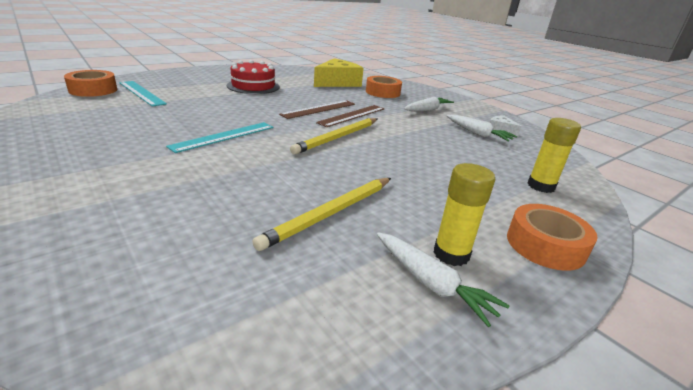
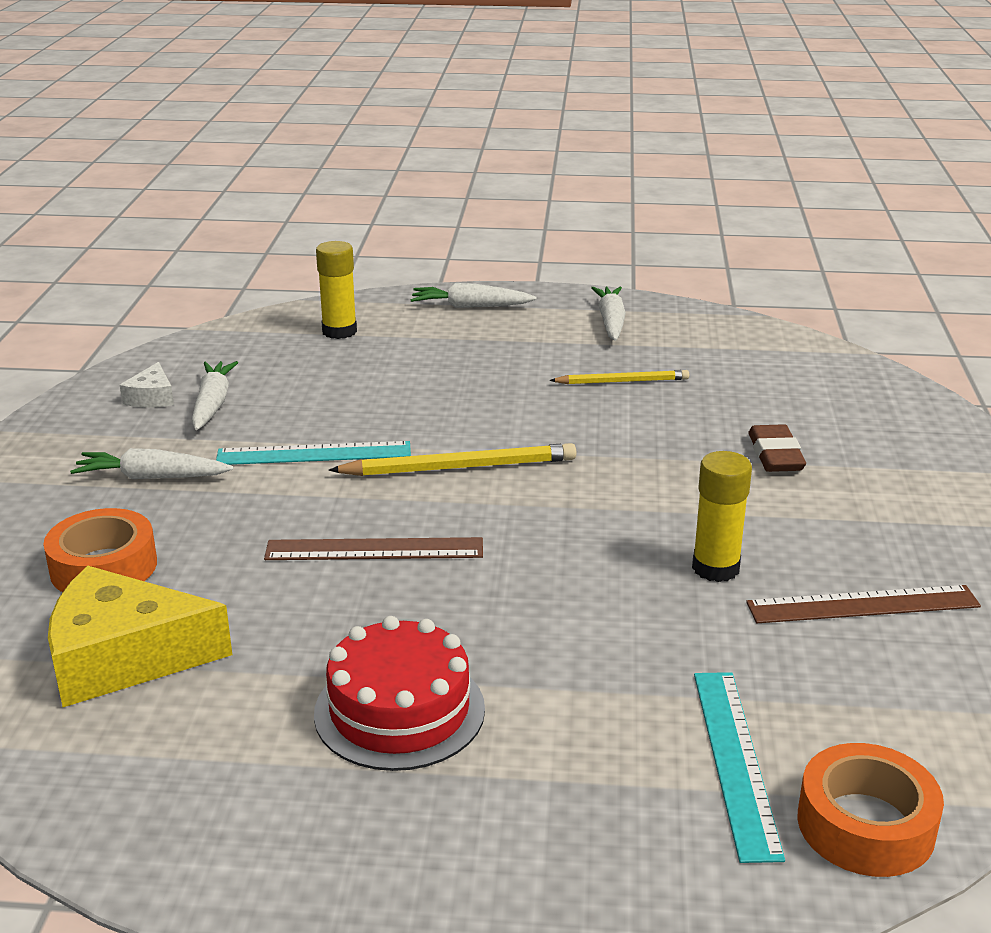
camera: 135 degrees left, 0 degrees up
(170, 191) = (775, 455): none -> brown eraser
(224, 136) = (644, 527): turquoise ruler -> turquoise ruler (314, 453)
(331, 213) = (622, 381): yellow pencil -> yellow pencil, size x0.64
(352, 115) = (340, 509): brown ruler -> brown ruler (863, 604)
(451, 254) = (563, 327): yellow glue stick -> yellow glue stick (715, 568)
(545, 245) = (470, 306): orange tape -> white carrot

